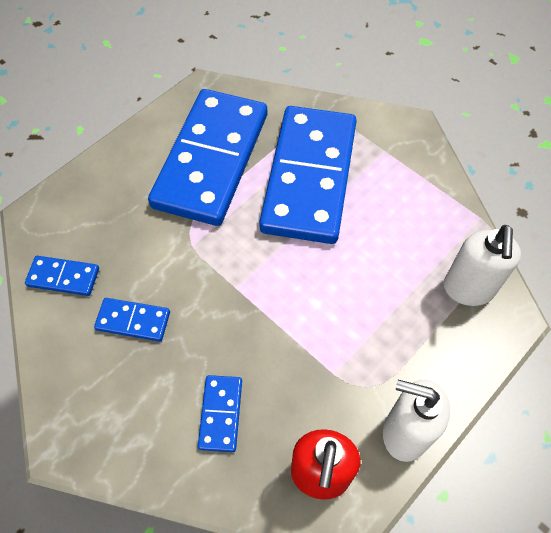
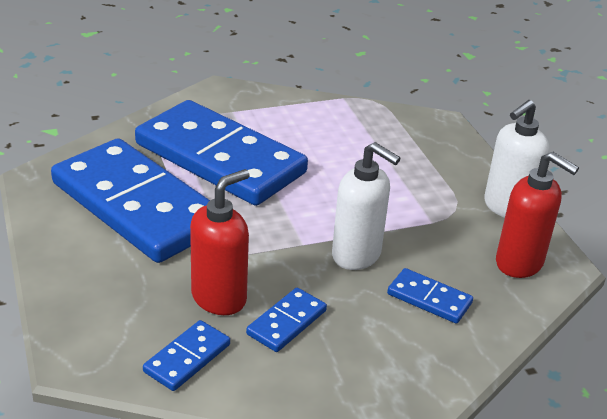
camera: 65 degrees left, 25 degrees down
(137, 264) = (219, 298): none -> red soap dispenser
(468, 289) = (403, 129): white soap dispenser -> white soap dispenser (357, 255)

